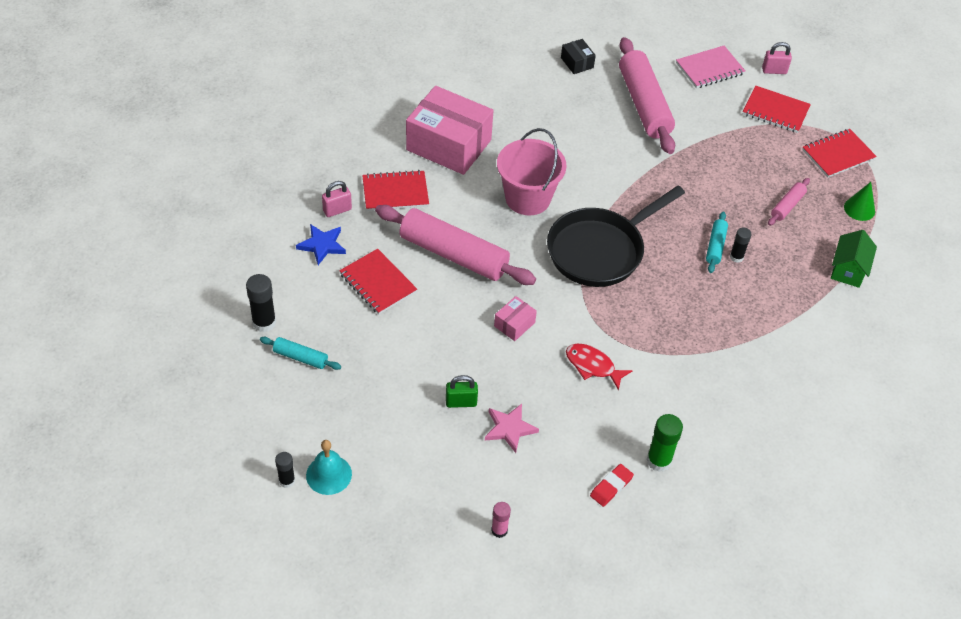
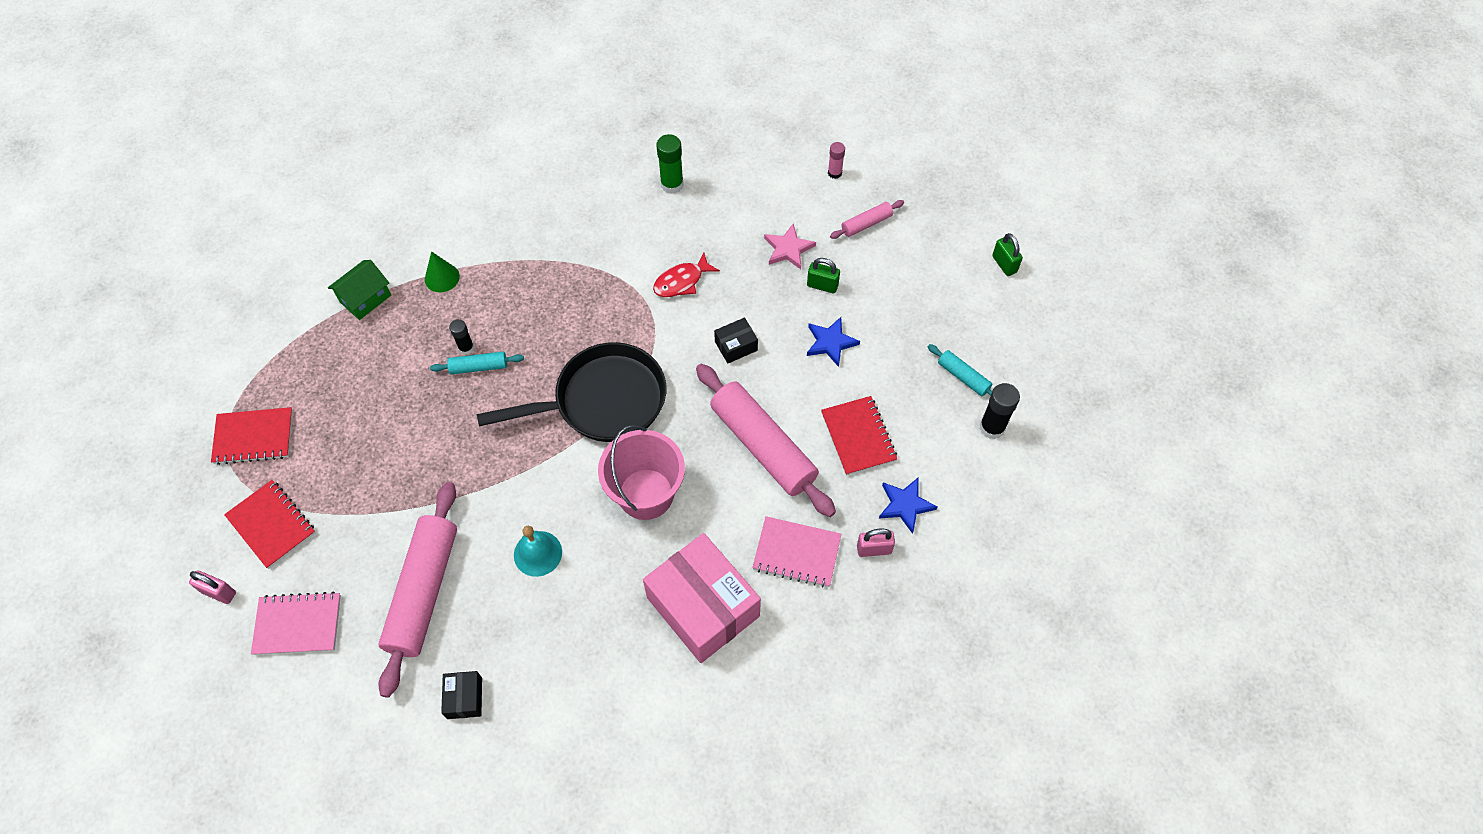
camera: 155 degrees left, 10 degrees up
(287, 481) = (1004, 264): black glue stick -> green padlock
(329, 474) = (965, 258): turquoise bell -> turquoise bell (538, 553)
(395, 192) = (796, 553): red notebook -> pink notebook
(431, 352) = (830, 342): none -> blue star
(514, 324) = (736, 346): pink box -> black box
(593, 366) = (682, 281): red fish -> red fish turned 90 degrees clockwise
(611, 487) = (724, 177): red eraser -> none
(715, 246) = (478, 367): turquoise rolling pin -> turquoise rolling pin turned 45 degrees clockwise
(787, 206) = (366, 390): pink rolling pin -> pink rolling pin (866, 224)
(859, 209) = (293, 361): green cone -> green cone (442, 277)

